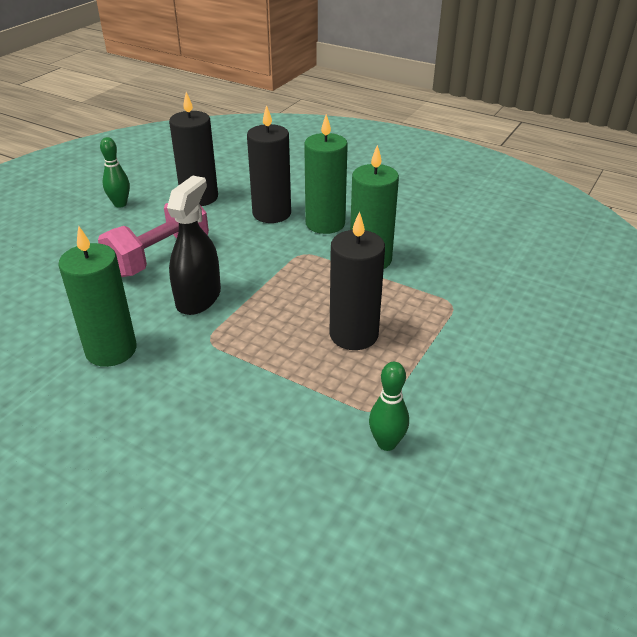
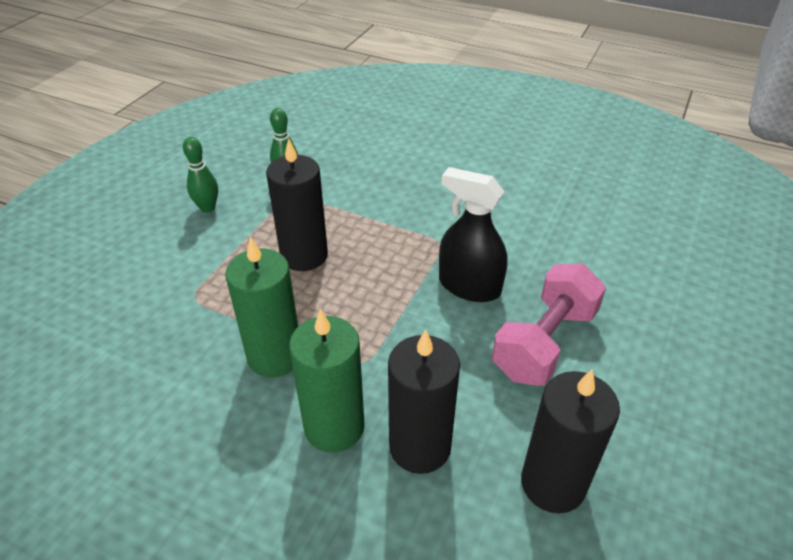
camera: 175 degrees right, 5 degrees up
(111, 350) = (524, 228): green candle -> none
(120, 204) = (671, 453): green bowling pin -> green bowling pin (207, 208)
(198, 298) = (469, 286): black spray bottle -> black spray bottle turned 105 degrees clockwise

